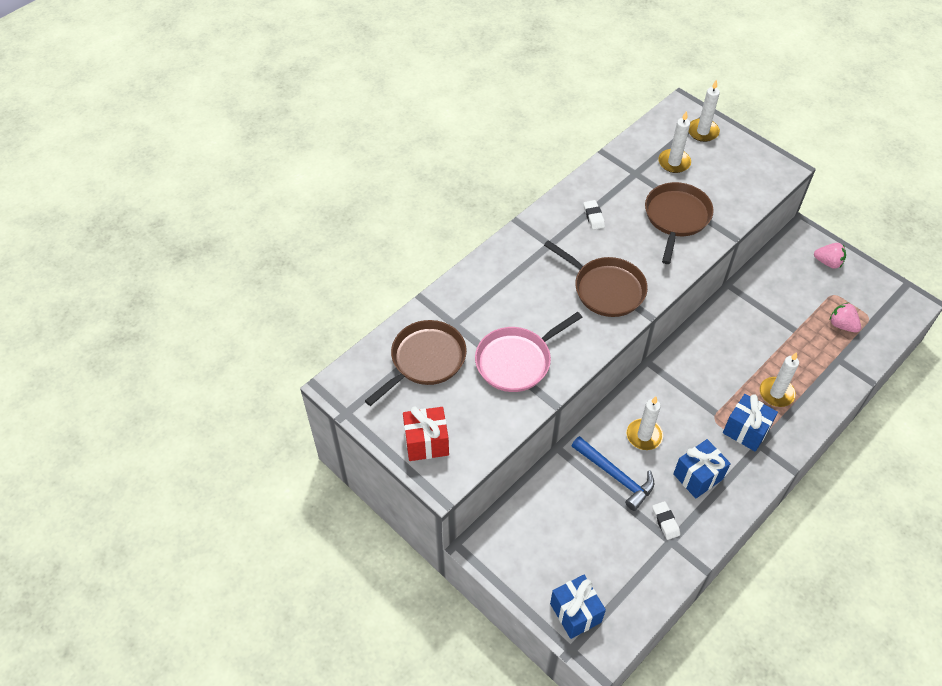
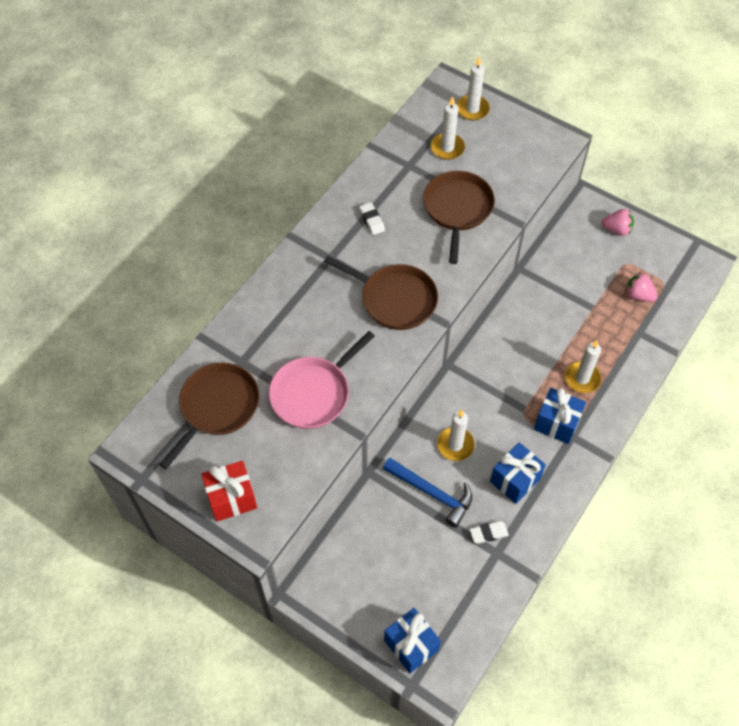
camera: 10 degrees left, 5 degrees up
(665, 522) = (488, 533): white eraser -> white eraser turned 75 degrees counterclockwise

